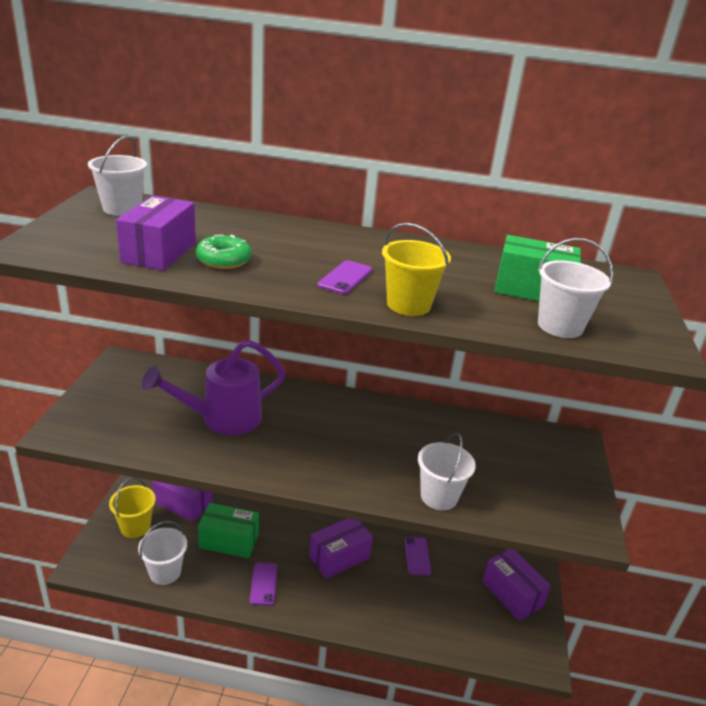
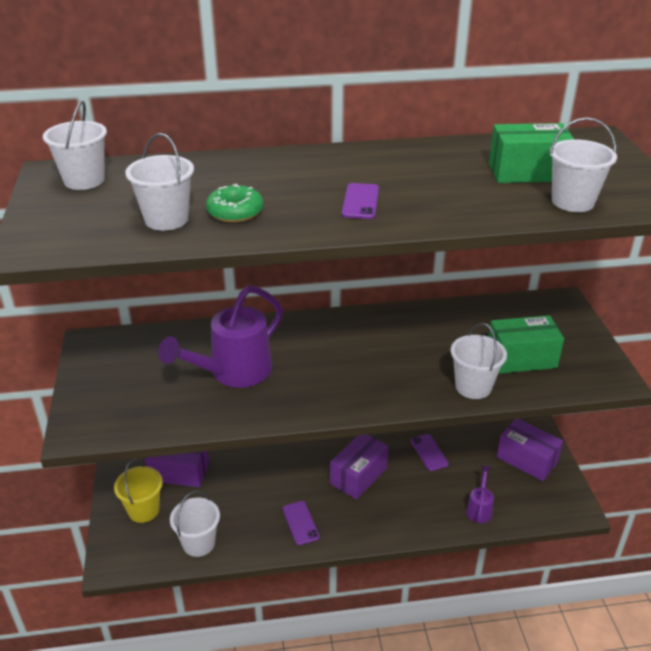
camera: 15 degrees left, 5 degrees up
(159, 252) = (166, 219): purple box -> white bucket
(229, 541) = (245, 494): green box -> green box (521, 358)
(408, 305) = (435, 214): yellow bucket -> none
(441, 627) = (479, 509): none -> purple watering can

